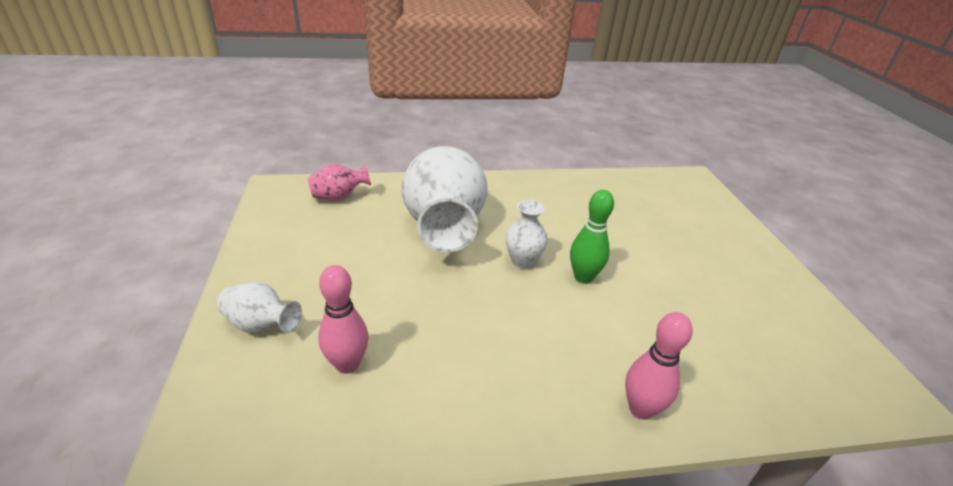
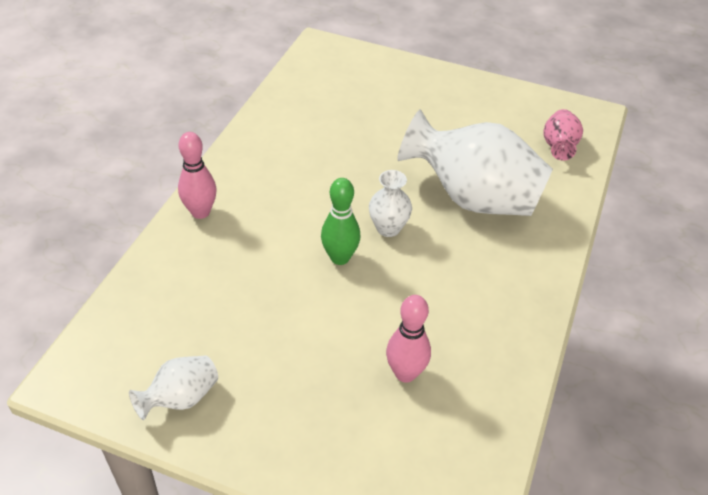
camera: 120 degrees right, 10 degrees up
(261, 325) = (403, 78): white vase -> white vase (181, 398)
(347, 364) = (342, 103): pink bowling pin -> pink bowling pin (405, 373)

